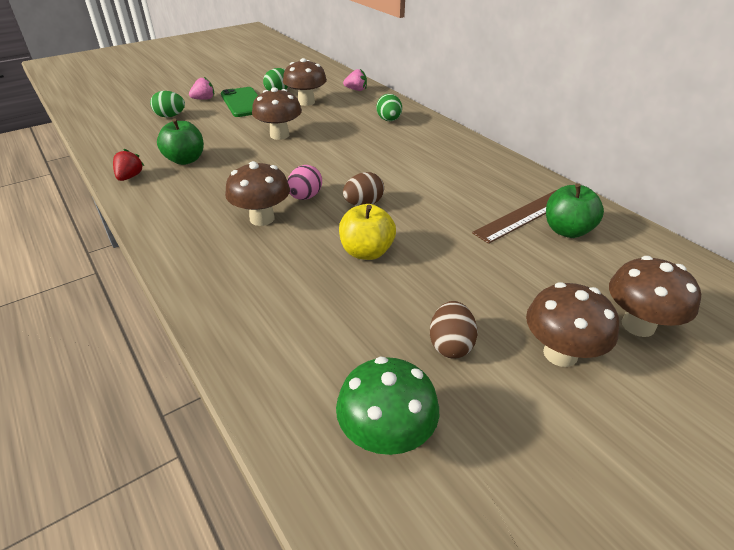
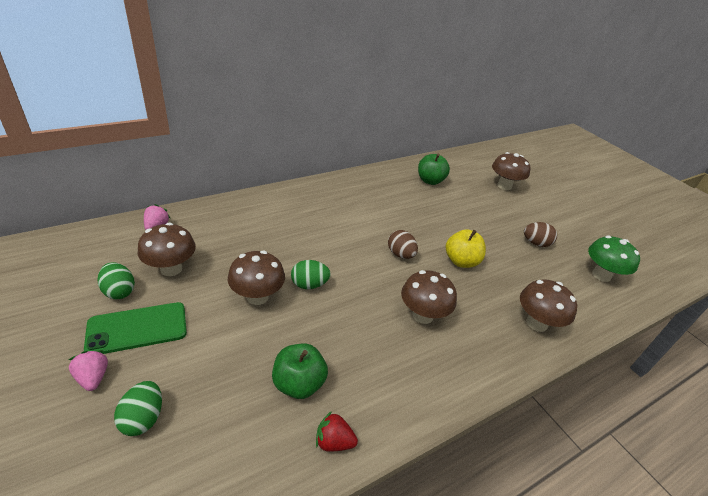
camera: 90 degrees left, 0 degrees up
(305, 197) = (389, 286): pink egg -> none
(389, 120) = (250, 217): green egg -> green egg (309, 284)
(524, 215) = (414, 190): brown ruler -> none
(560, 354) = (530, 212): brown mushroom -> brown mushroom (536, 323)

